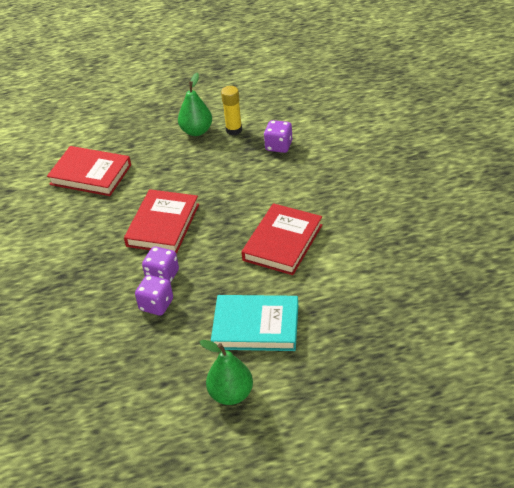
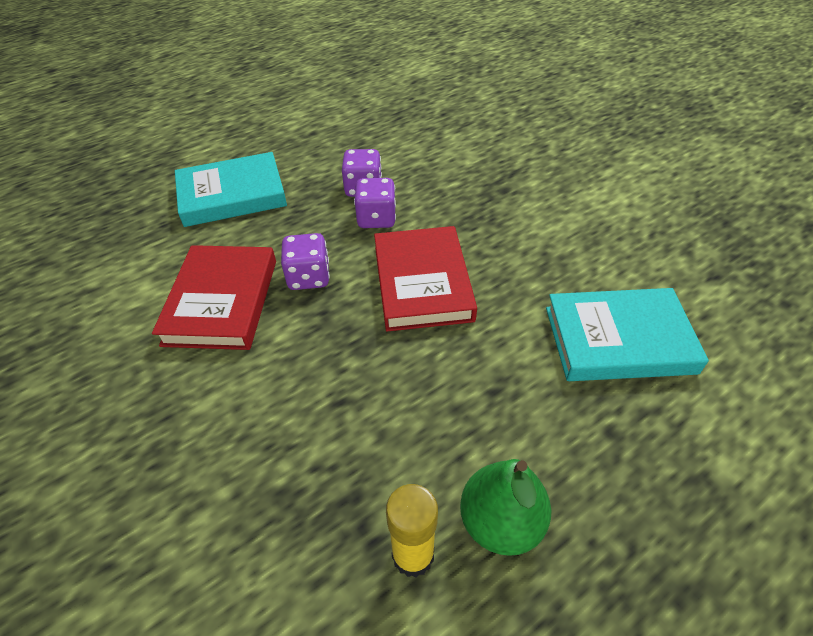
camera: 155 degrees right, 5 degrees up
(90, 175) = (618, 339): red book -> turquoise book
(231, 394) = (241, 139): green pear -> none
(279, 146) = (282, 528): purple dice -> purple dice (309, 277)

